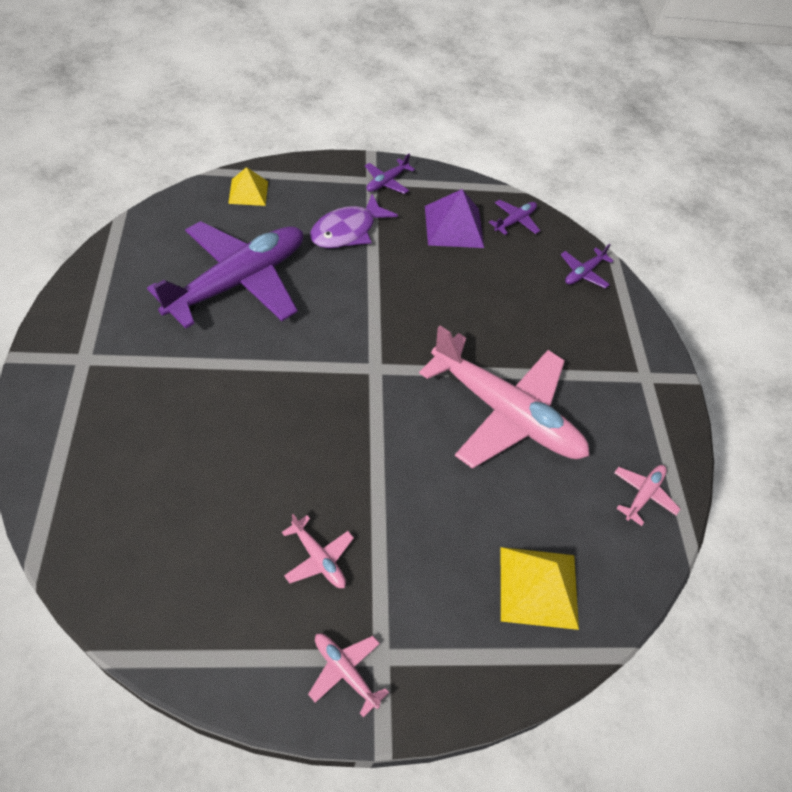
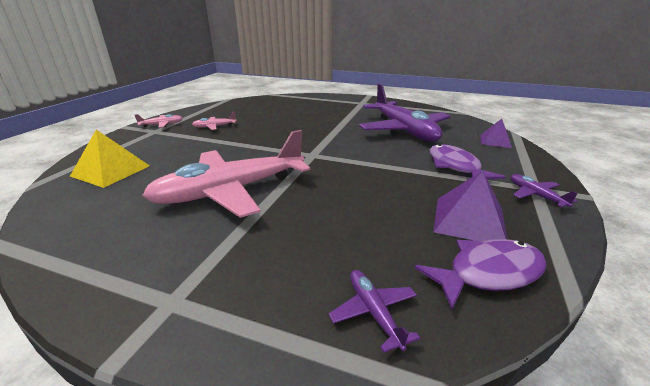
camera: 120 degrees right, 25 degrees down
(248, 192) = (495, 141): yellow pyramid -> purple pyramid
(514, 221) = (488, 273): purple plane -> purple fish
(643, 495) = (80, 236): pink plane -> none

